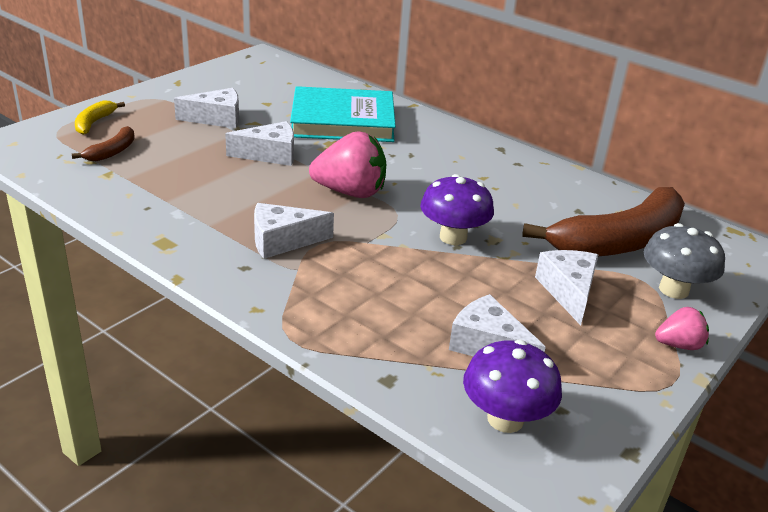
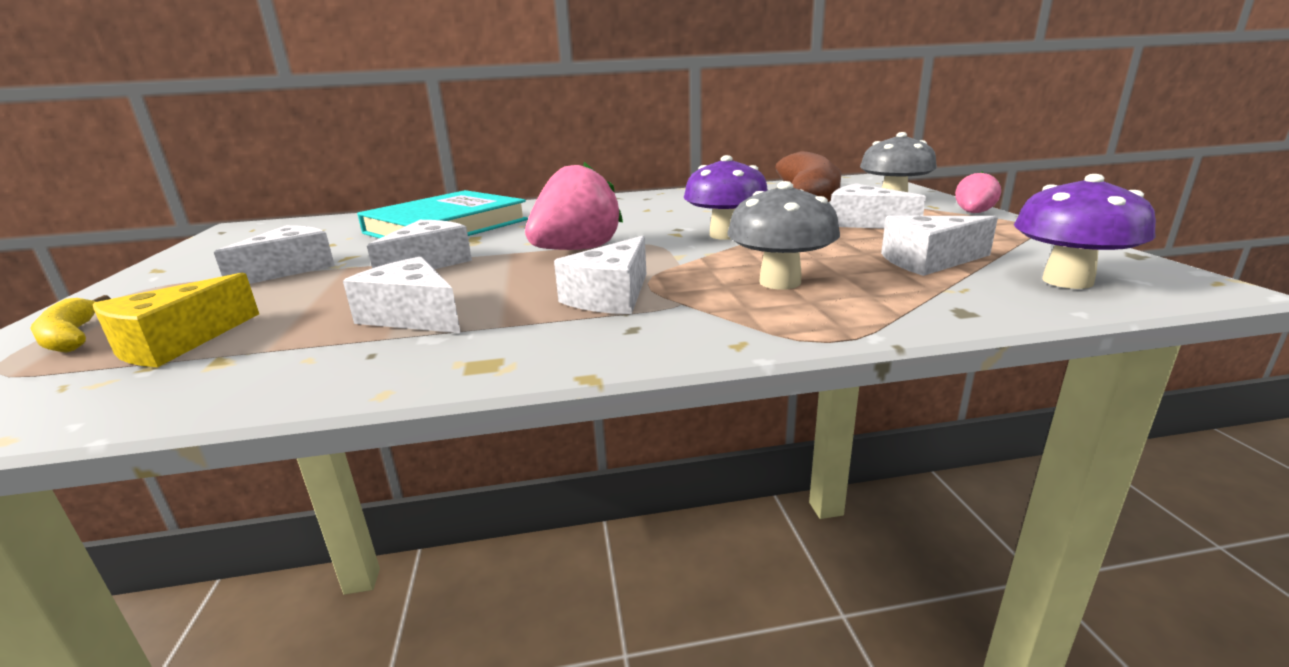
camera: 45 degrees left, 10 degrees down
(112, 152) = (176, 343): brown banana -> yellow cheese
(196, 193) = (412, 316): none -> white cheese
(370, 293) = (780, 282): none -> grey mushroom

